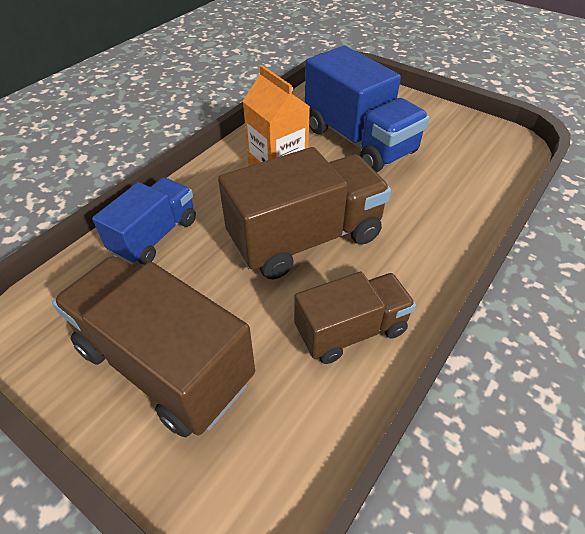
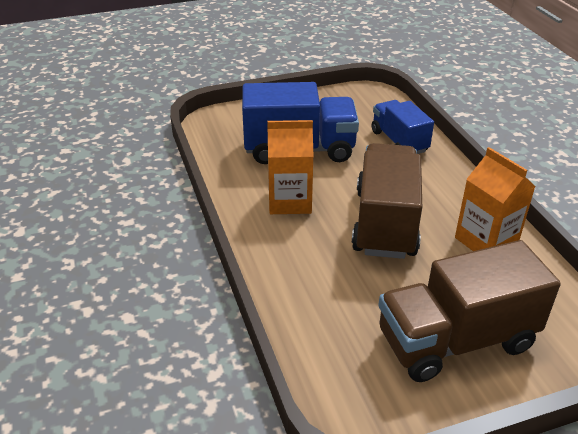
camera: 55 degrees left, 10 degrees down
(155, 236) = (310, 299): blue truck -> blue truck (399, 141)
(351, 330) = (486, 241): brown truck -> orange carton

